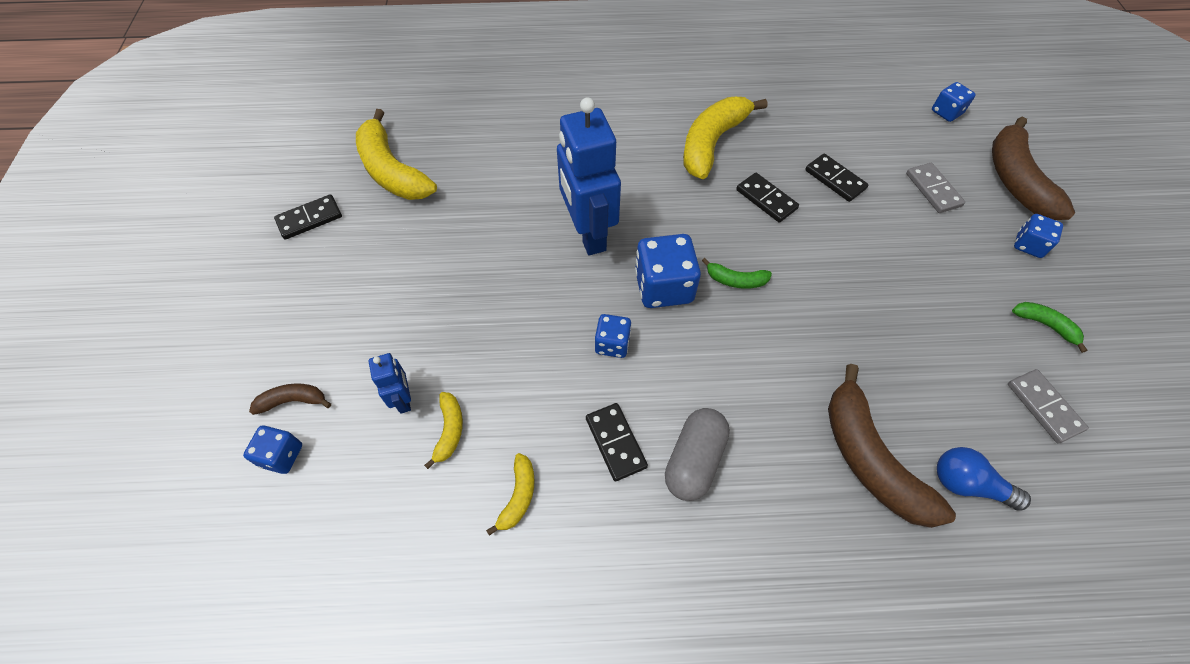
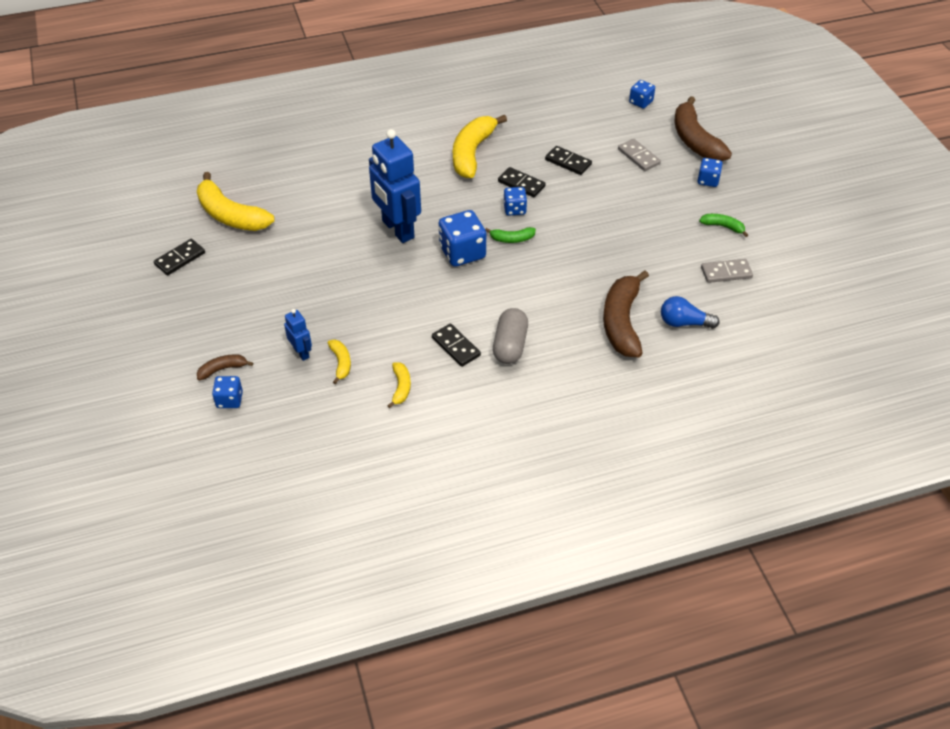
camera: 15 degrees left, 10 degrees down
(612, 344) = (436, 293): blue dice -> blue dice (514, 209)
(869, 459) = (621, 322): brown banana -> brown banana turned 45 degrees clockwise
(1043, 407) = (726, 273): grey domino -> grey domino turned 60 degrees counterclockwise

